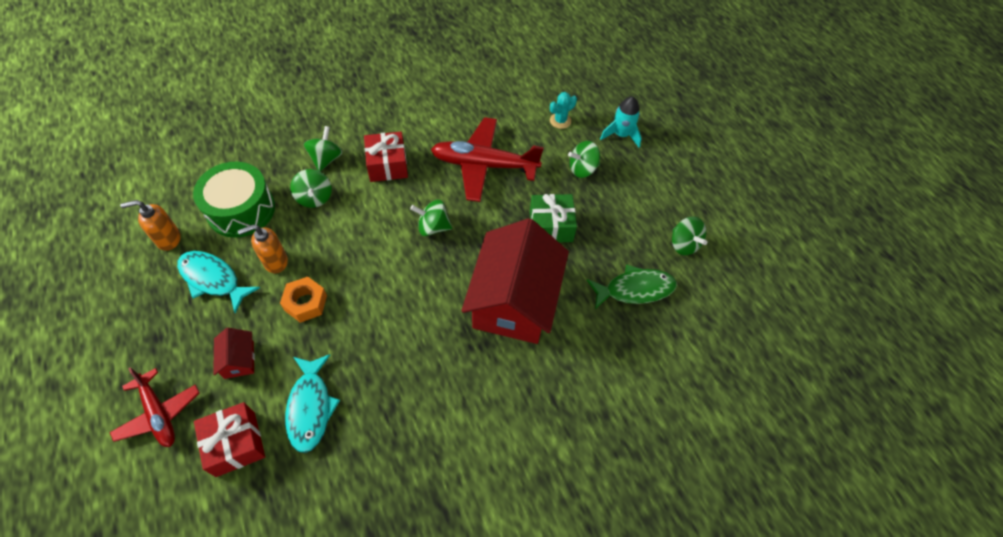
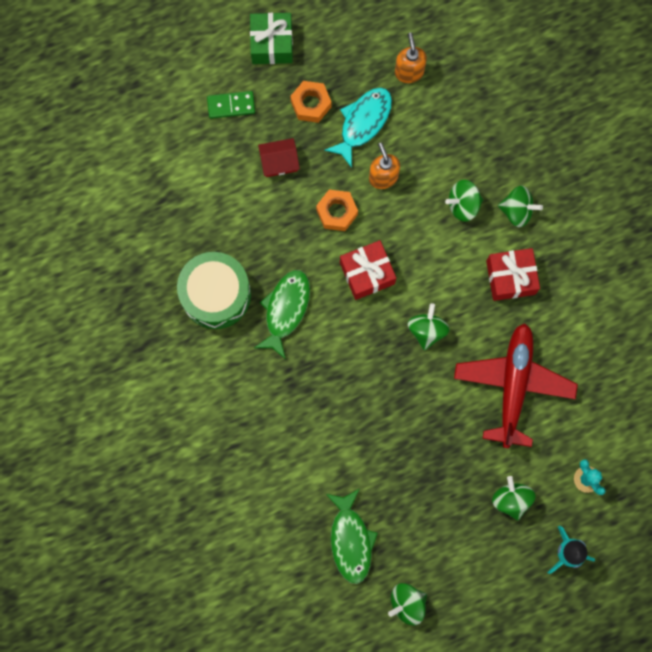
camera: 95 degrees right, 20 degrees up
(159, 413) = (231, 105): red plane -> green domino
(179, 329) = (311, 104): none -> orange nut
(236, 443) = (203, 173): red gift -> red gift (367, 273)
(241, 210) = (446, 134): green drum -> green drum (216, 294)
(310, 408) = (232, 229): turquoise fish -> none
(406, 350) = (285, 309): none -> green fish
(514, 300) = (338, 413): red house -> none
(551, 226) = (429, 457): green gift -> green gift (272, 44)

